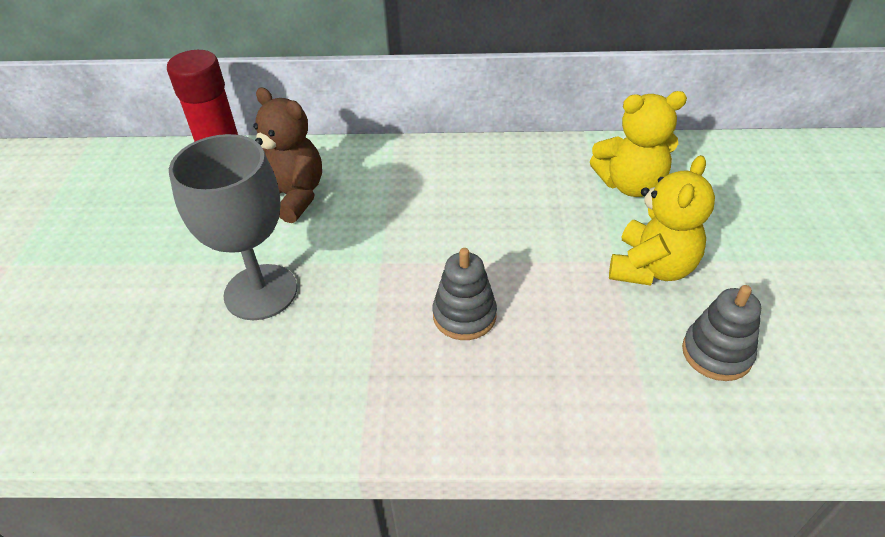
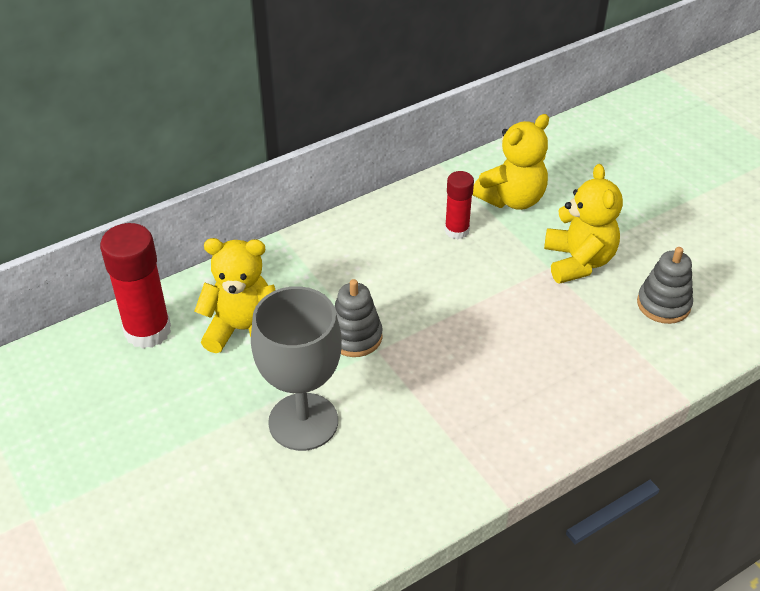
camera: 35 degrees left, 0 degrees up
(292, 196) = (243, 330): brown teddy bear -> yellow teddy bear
(464, 315) = (480, 360): grey stacking toy -> grey stacking toy (355, 337)
(550, 191) = (457, 230): none -> red glue stick

